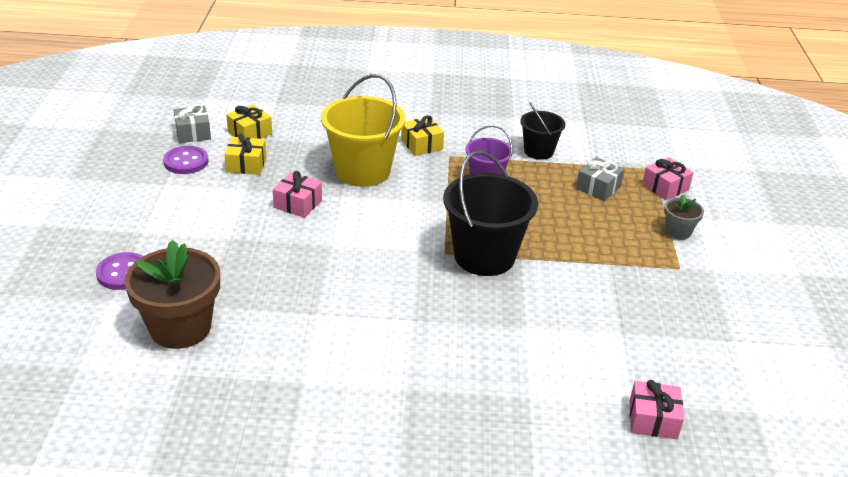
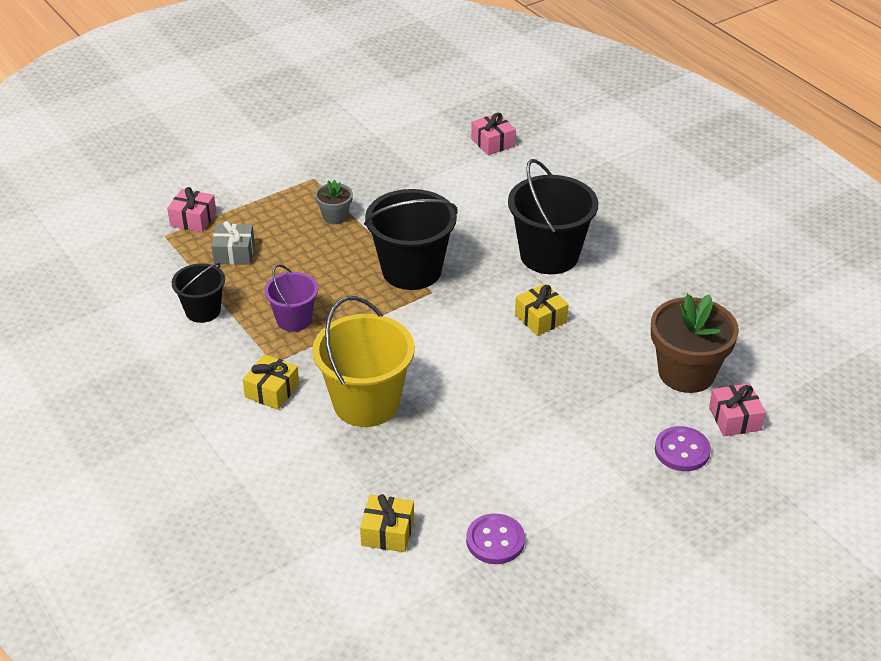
camera: 125 degrees left, 5 degrees up
(193, 133) = (439, 579): grey gift -> none
(246, 164) = (447, 491): yellow gift -> yellow gift (540, 318)
(298, 204) = (467, 412): pink gift -> pink gift (734, 419)
(417, 344) = (549, 255): none -> black bucket
(678, 231) = (261, 193): grey flower pot -> grey flower pot (335, 216)

